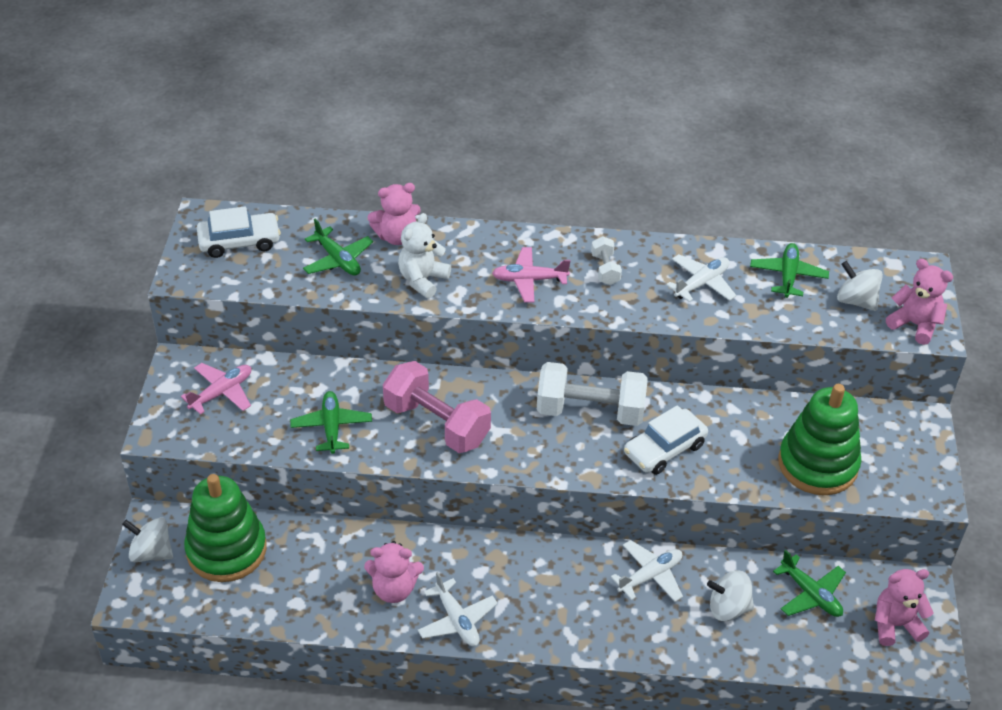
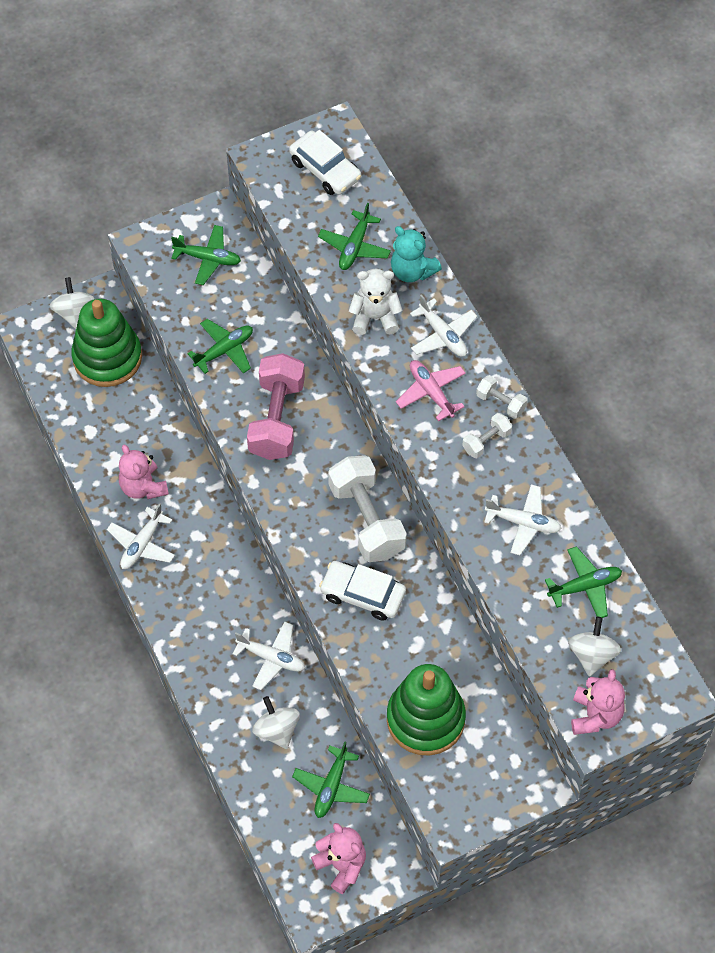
camera: 60 degrees right, 15 degrees up
(221, 393) = (208, 258): pink plane -> green plane
(396, 236) = (412, 271): pink teddy bear -> turquoise teddy bear
(478, 247) = (443, 335): none -> white plane
(574, 244) = (501, 403): none -> white dumbbell

